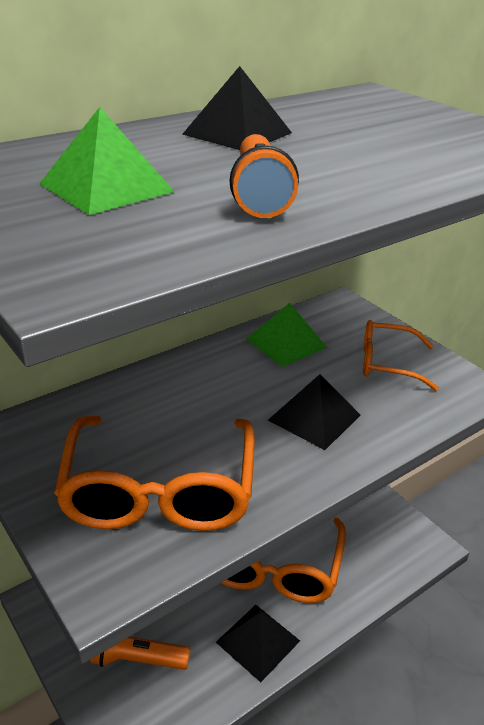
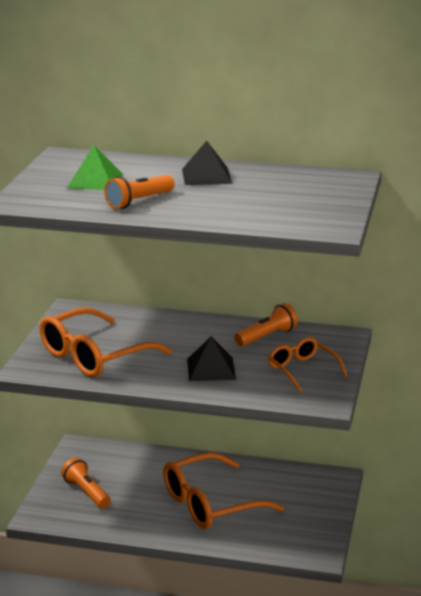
camera: 50 degrees right, 10 degrees down
(257, 641) = (150, 524): black pyramid -> none
(286, 343) = (267, 336): green pyramid -> orange flashlight

